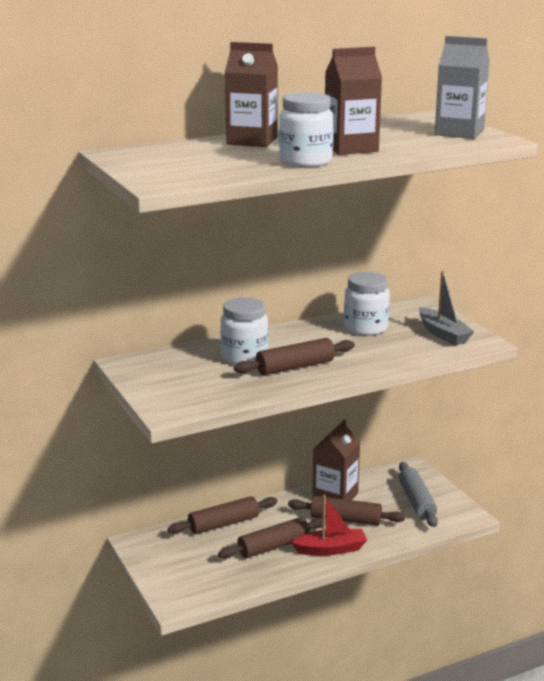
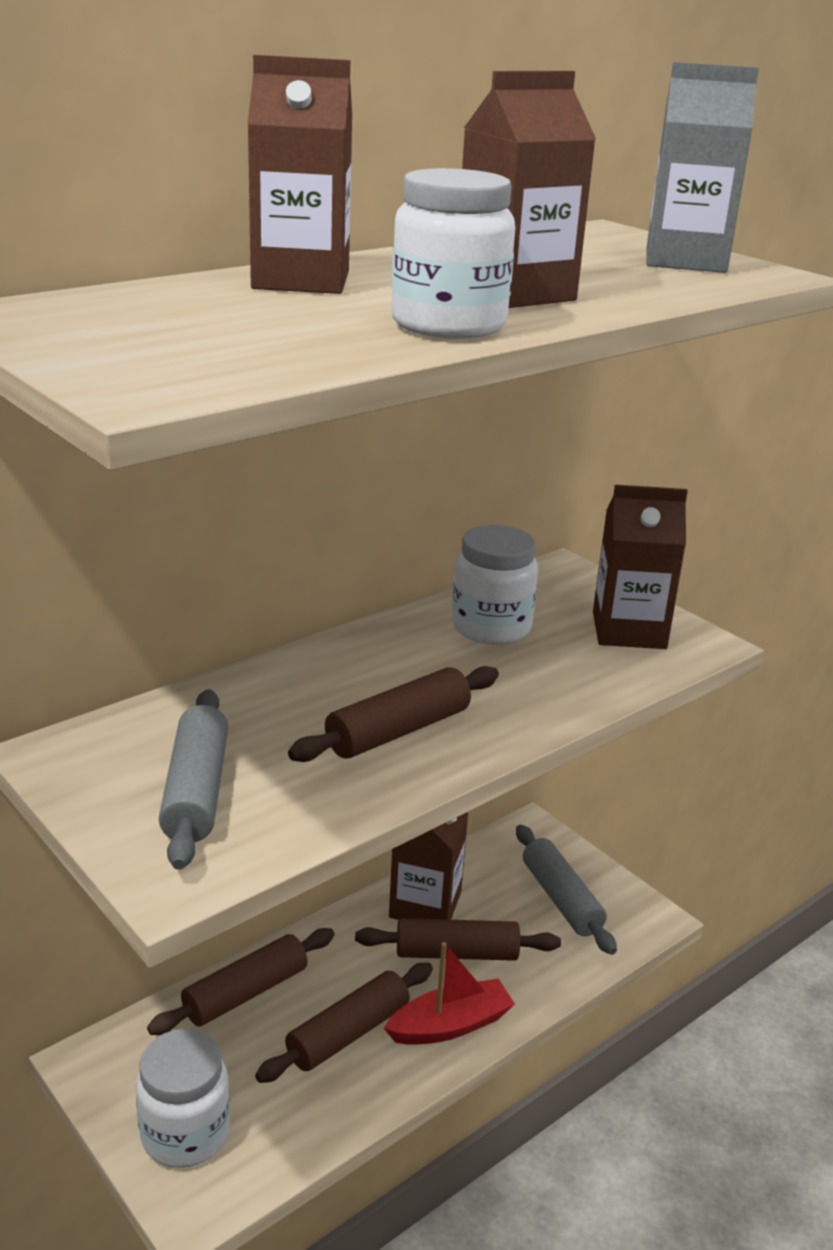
camera: 15 degrees left, 5 degrees up
(187, 382) = (196, 791): none -> grey rolling pin
(244, 357) = (292, 715): white jar -> white jar (185, 1133)
(443, 334) = (629, 630): grey boat -> brown carton

